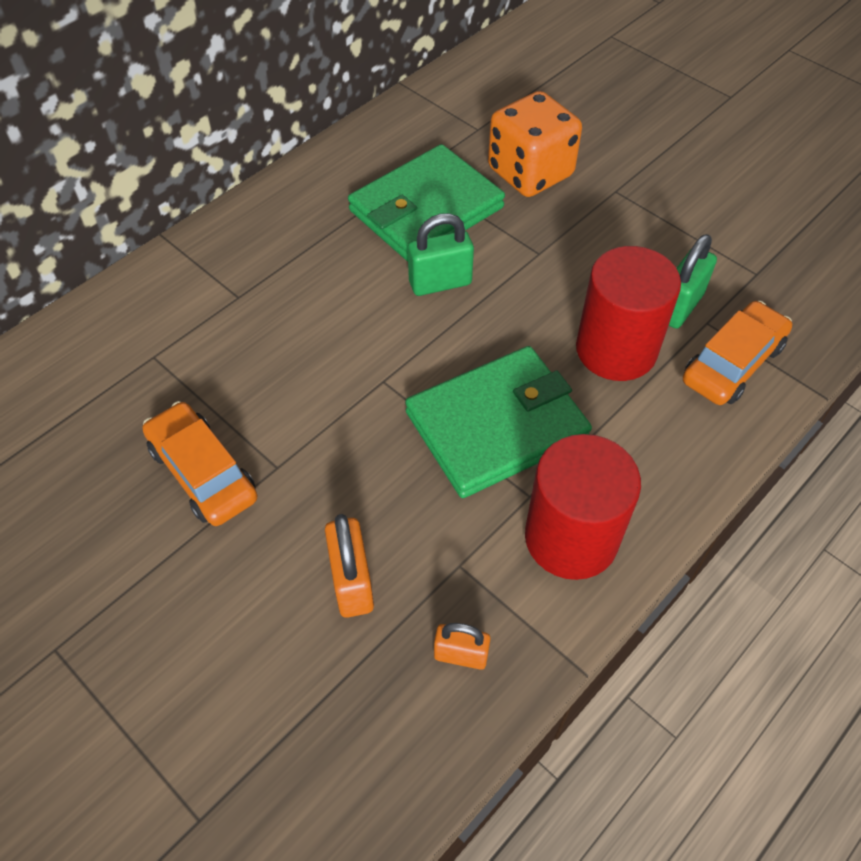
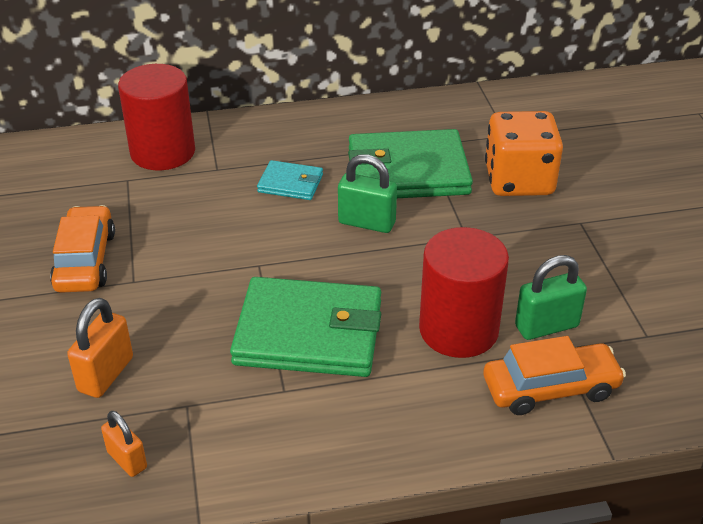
camera: 35 degrees right, 15 degrees down
(328, 276) = (290, 183): none -> turquoise wallet
(571, 537) = (284, 434): red cylinder -> red cylinder (163, 152)

